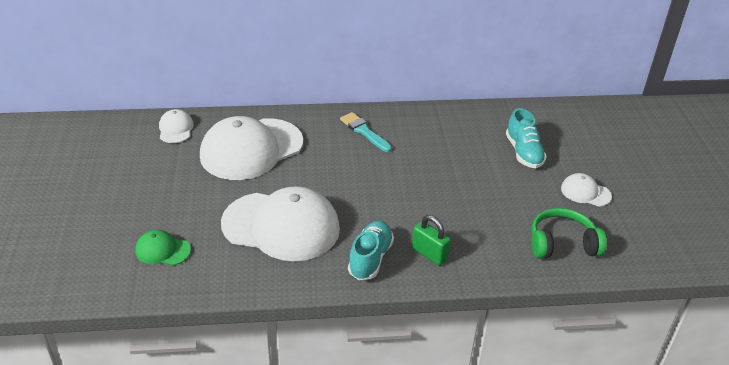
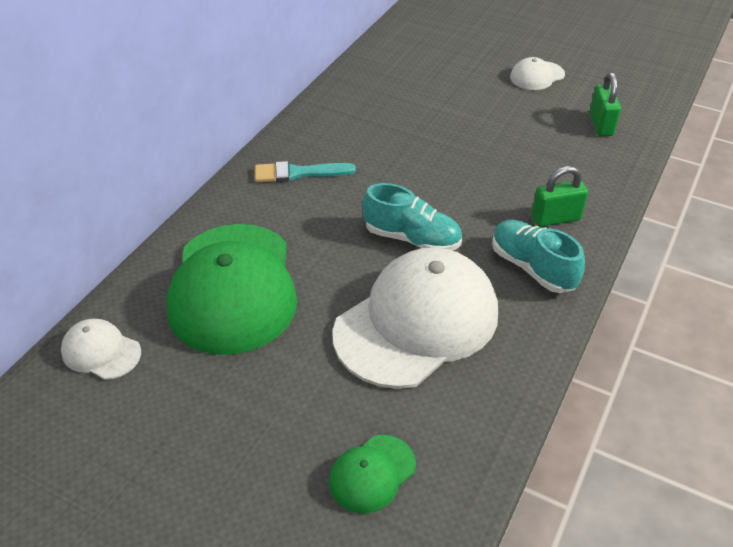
camera: 55 degrees left, 5 degrees up
(251, 149) = (233, 288): white cap -> green cap
(523, 152) = (445, 82): turquoise shoe -> turquoise shoe (412, 238)
(562, 244) = (601, 124): green headphones -> green padlock

